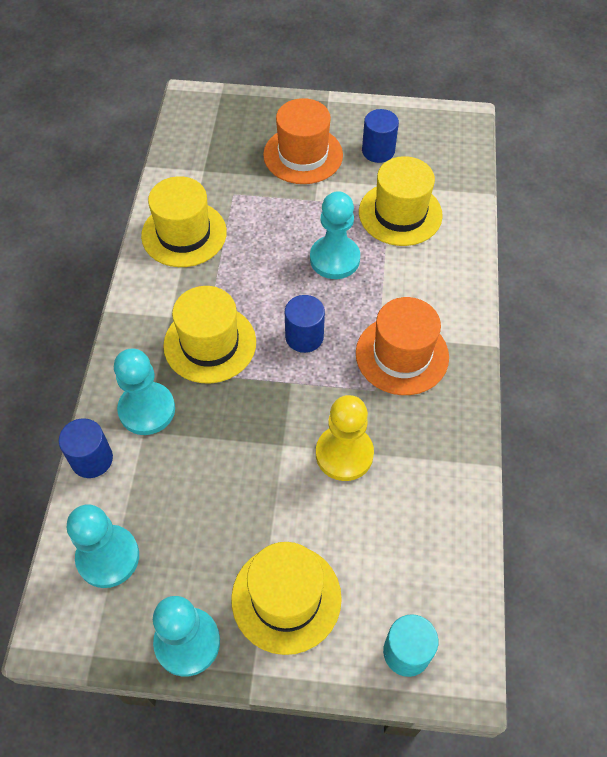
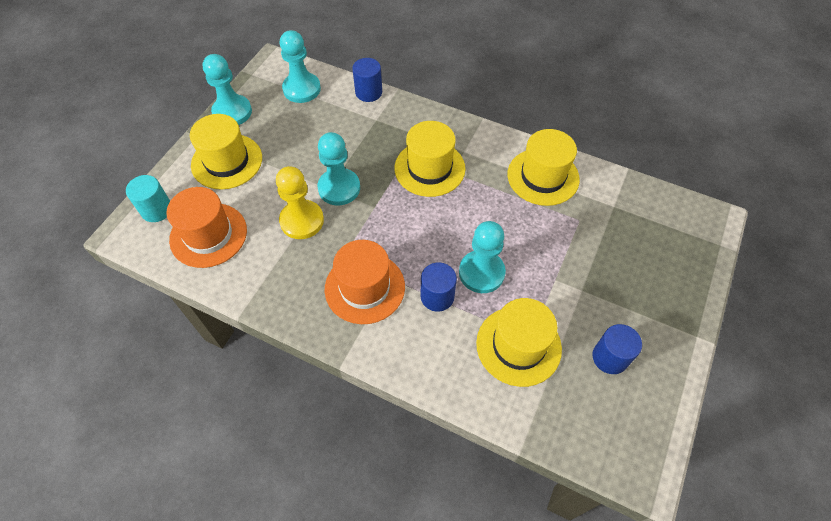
camera: 110 degrees right, 0 degrees up
(147, 410) = (391, 124): turquoise pawn -> turquoise pawn (339, 188)
(303, 155) = (618, 288): orange hat -> orange hat (208, 235)
(304, 337) = (411, 227): blue cylinder -> blue cylinder (437, 296)

